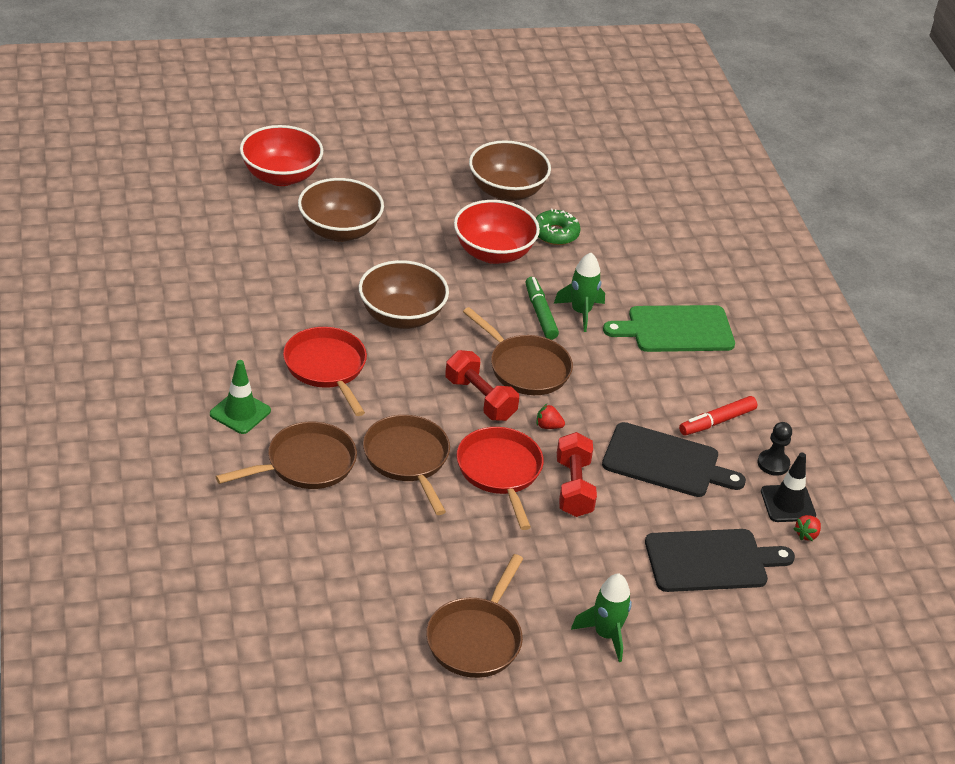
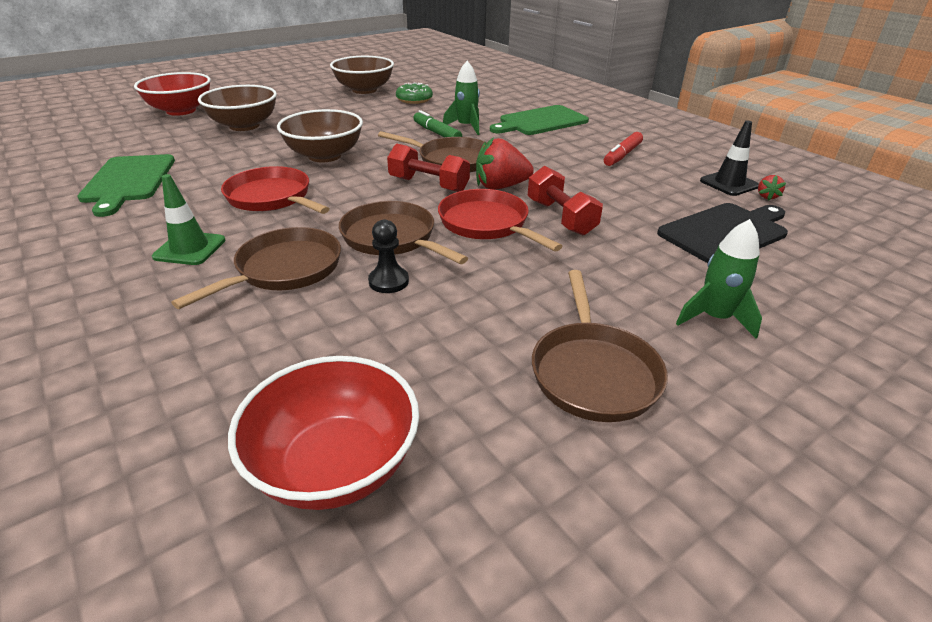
camera: 20 degrees left, 5 degrees down
(206, 297) = (128, 181): none -> green cutting board
(493, 253) = (376, 114): red bowl -> red bowl (335, 465)
(548, 426) = (500, 187): red strawberry -> red strawberry, size x2.10
(665, 462) = (613, 184): black cutting board -> none
(773, 464) = (688, 166): black pawn -> black pawn (388, 281)

